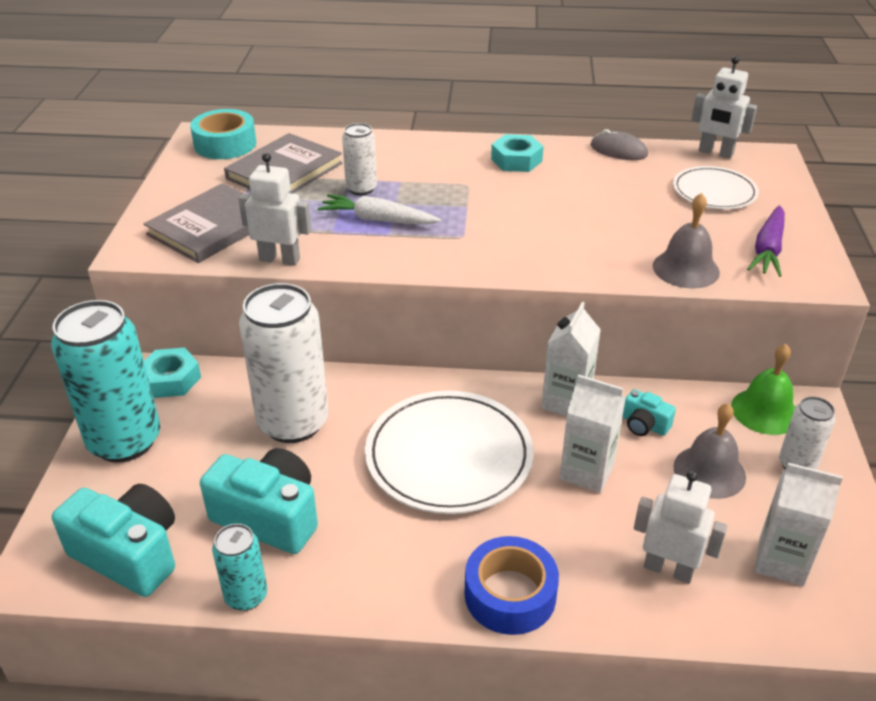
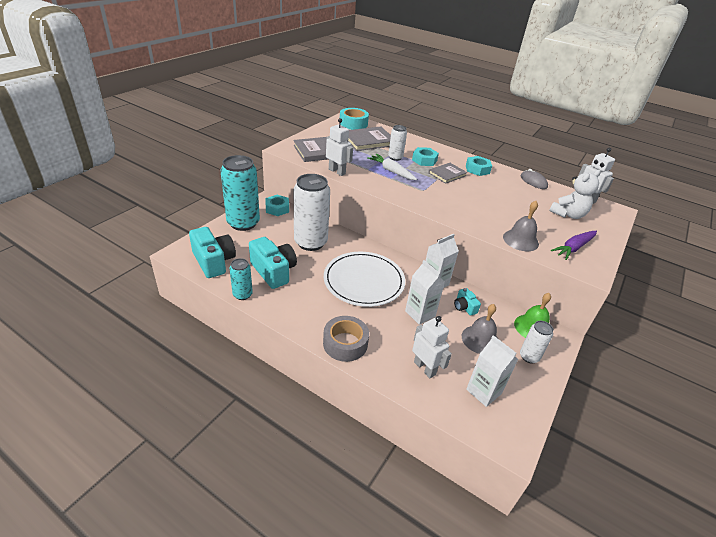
camera: 25 degrees right, 0 degrees up
(416, 175) = (424, 160): none -> turquoise nut
(476, 189) = (447, 174): none -> grey book
(510, 595) = (345, 343): blue tape -> grey tape
(714, 192) = (568, 214): white plate -> white teddy bear

